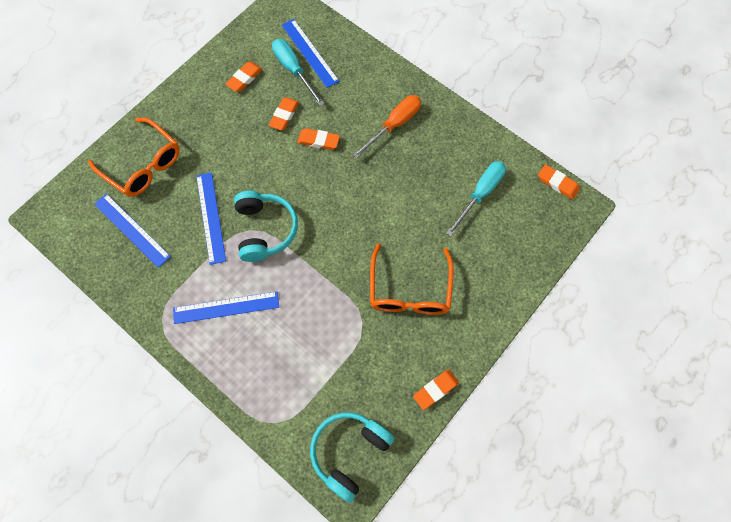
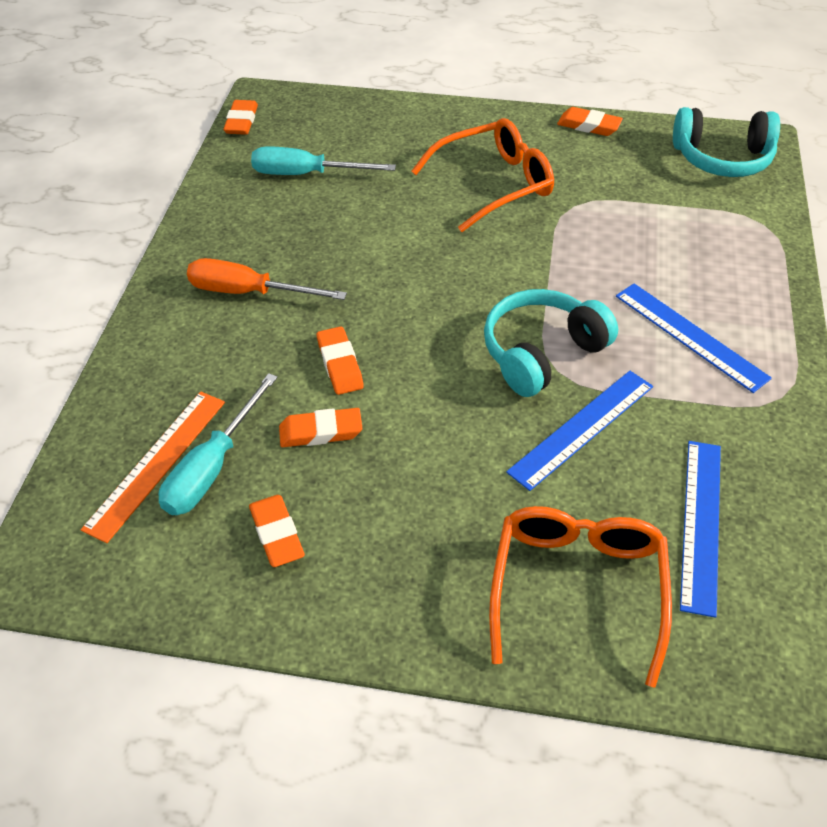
camera: 120 degrees left, 20 degrees down
(244, 78) = (277, 534): orange eraser -> orange eraser turned 60 degrees clockwise
(309, 53) = (157, 463): blue ruler -> orange ruler

